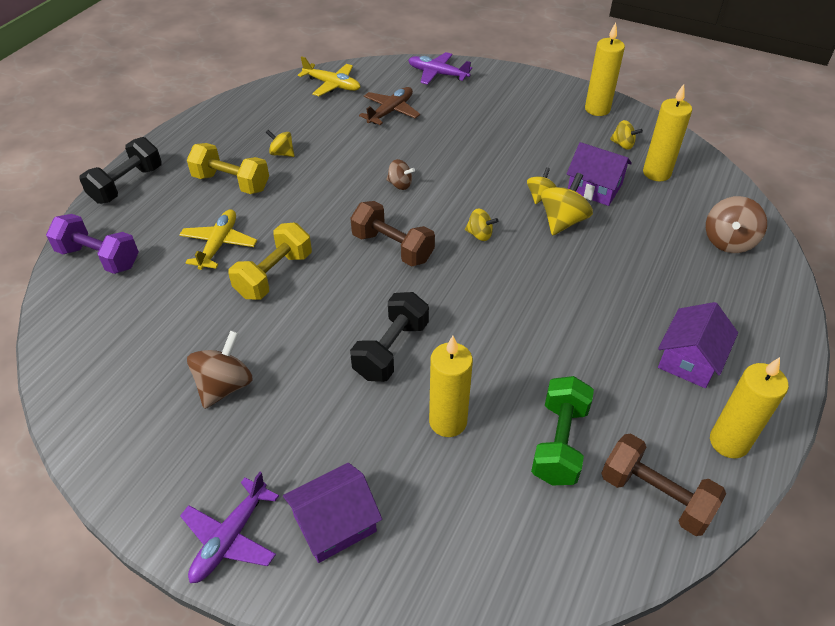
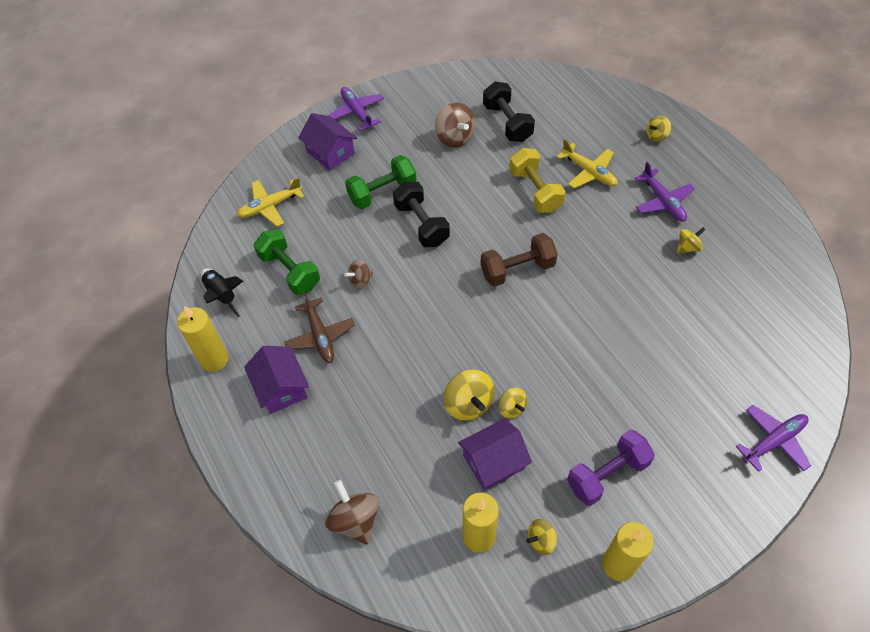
camera: 125 degrees right, 10 degrees up
(99, 258) = (615, 109): purple dumbbell -> purple dumbbell (607, 474)
(127, 185) = (697, 140): black dumbbell -> black dumbbell (507, 123)
(231, 183) = (663, 201): yellow dumbbell -> purple plane
(332, 85) = (793, 331): yellow plane -> yellow plane (270, 206)
(335, 523) = (330, 152): purple house -> purple house turned 45 degrees counterclockwise
(369, 415) = (382, 192): none -> green dumbbell
(390, 111) = (716, 359): brown plane -> brown plane (320, 336)
(400, 184) = (592, 311): brown spinning top -> brown spinning top (360, 280)
(448, 421) = (348, 226): yellow candle -> none
(480, 235) = (493, 333): yellow spinning top -> yellow spinning top (656, 136)
(655, 496) = (222, 295): brown dumbbell -> black rocket

